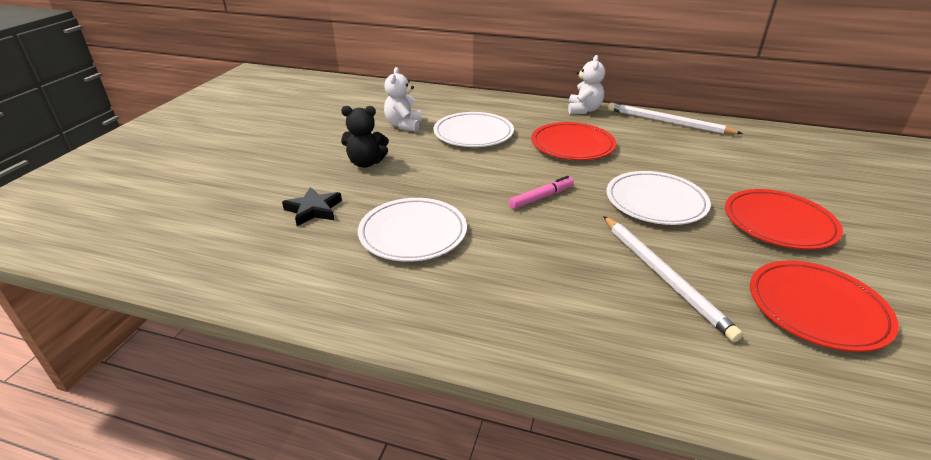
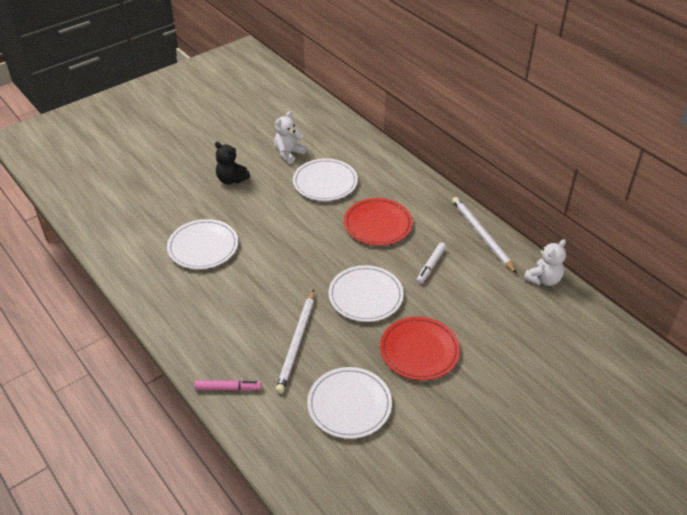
camera: 35 degrees right, 10 degrees up
(314, 210) = (170, 204): black star -> none
(541, 197) = (300, 257): pink marker -> pink marker (228, 388)
(583, 110) = (434, 193): white teddy bear -> white teddy bear (543, 279)
(668, 156) = (431, 266): none -> white marker
(817, 308) = (349, 405): red plate -> white plate

